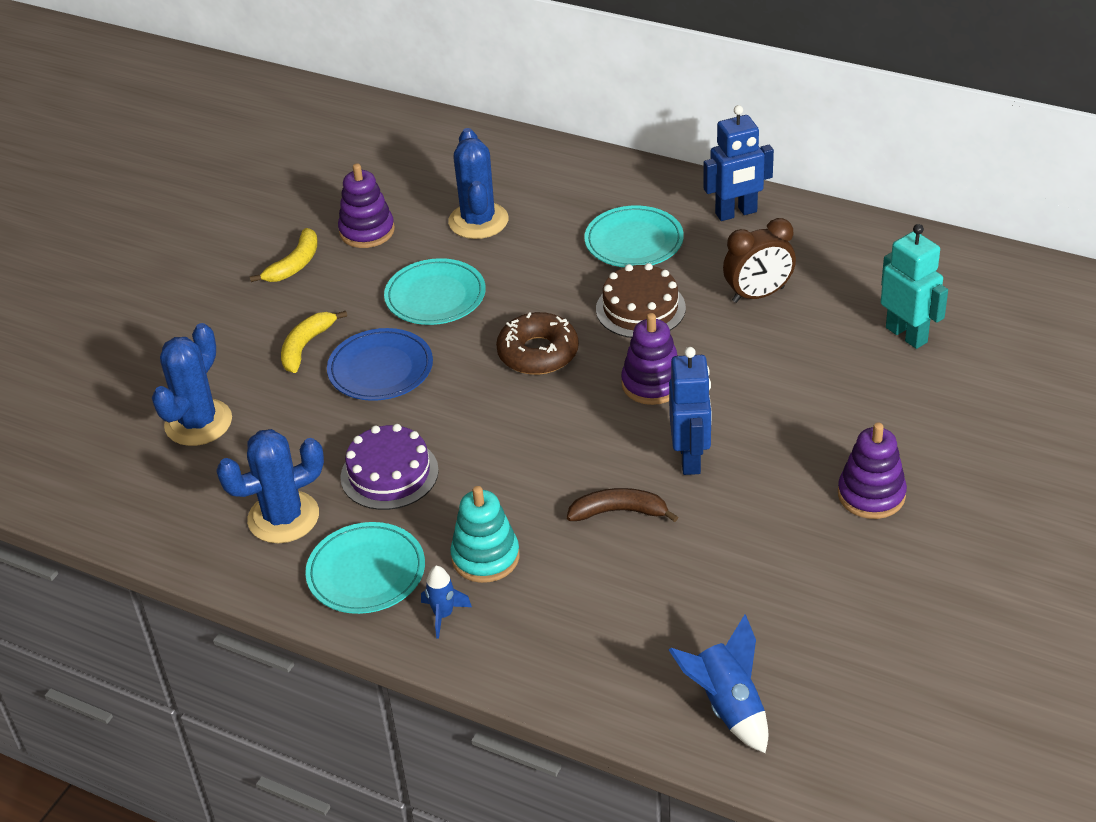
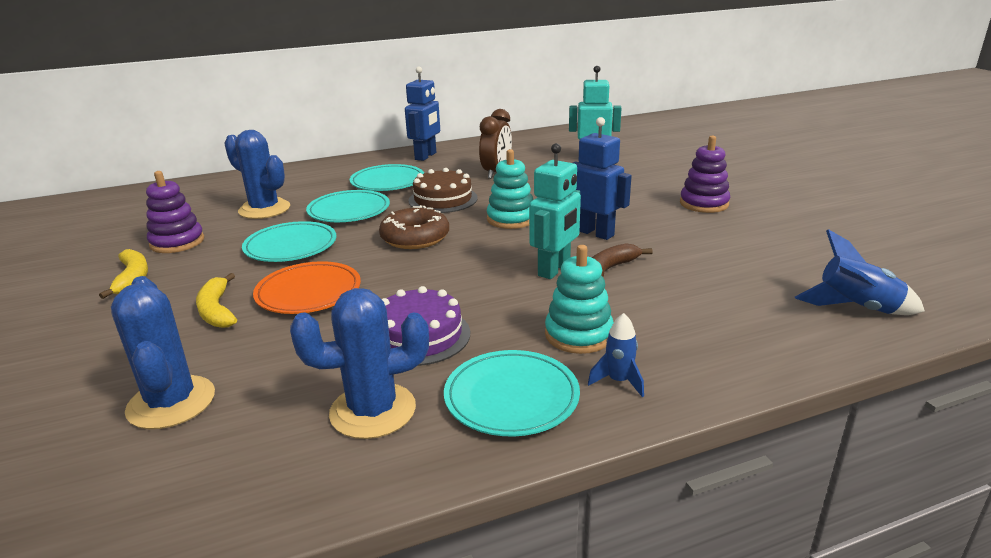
camera: 50 degrees left, 15 degrees down
(283, 517) = (373, 411): blue cactus -> blue cactus turned 60 degrees clockwise
(380, 369) = (308, 292): blue plate -> orange plate
(540, 271) = (349, 210): none -> turquoise plate
(580, 478) = (554, 270): none -> turquoise robot
(652, 384) = (511, 219): purple stacking toy -> turquoise stacking toy

